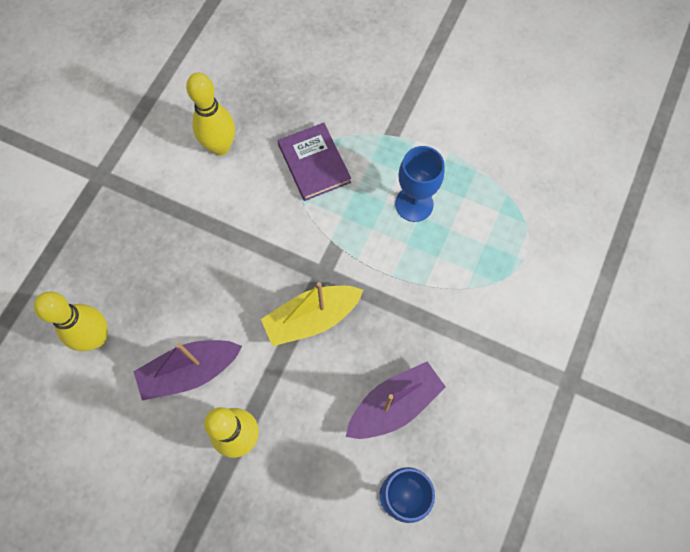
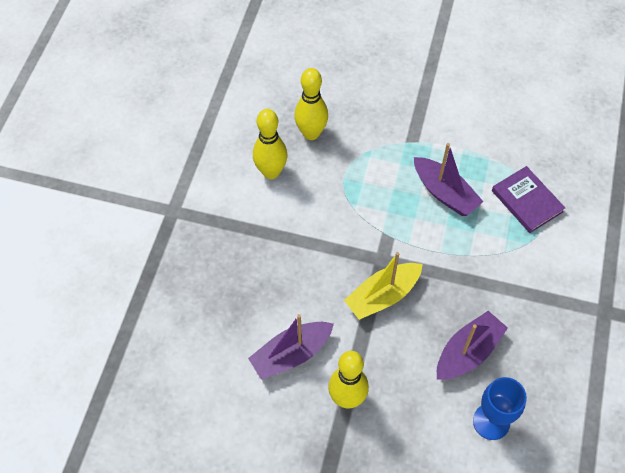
camera: 10 degrees left, 10 degrees down
(96, 337) = (204, 340): yellow bowling pin -> yellow bowling pin (311, 133)
(314, 163) = (353, 174): purple book -> purple book (527, 201)
(414, 204) = (444, 193): blue goblet -> purple boat

